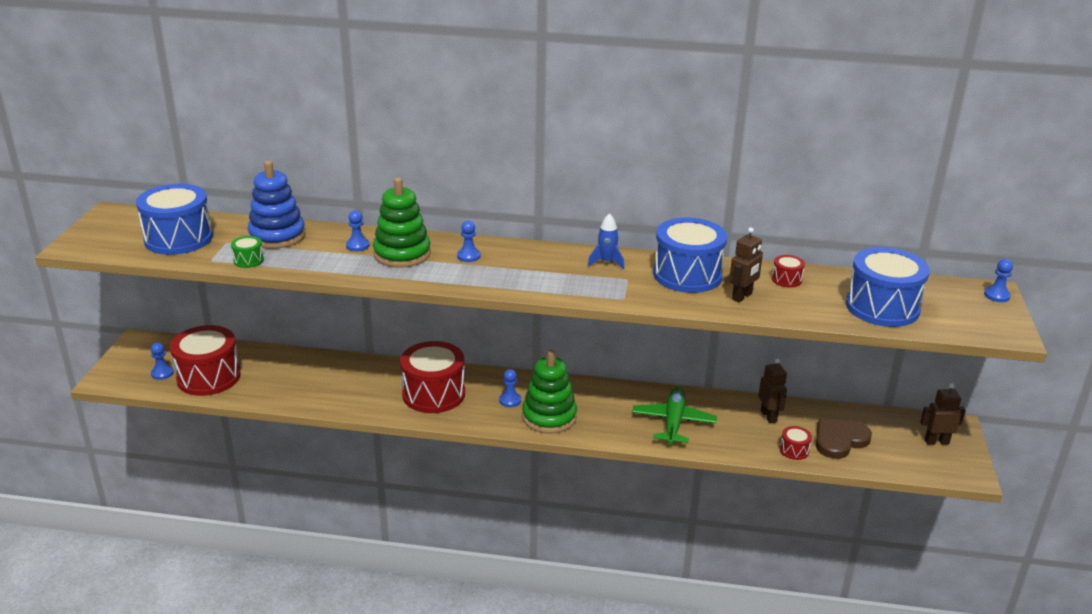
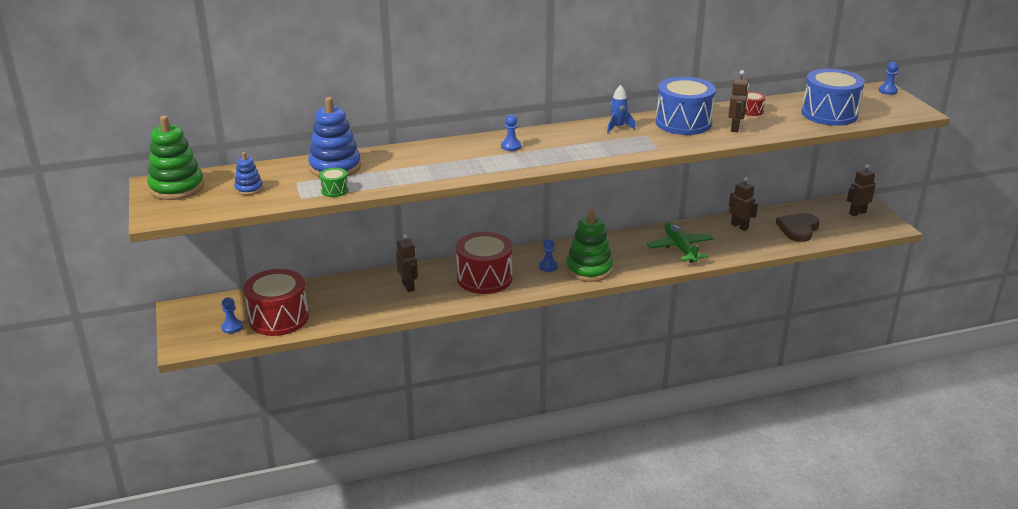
camera: 25 degrees left, 0 degrees up
(178, 238) = (249, 189): blue drum -> blue stacking toy
(353, 380) = (408, 286): none -> brown robot
(357, 246) = (413, 159): blue pawn -> none
(402, 254) = (457, 157): green stacking toy -> green stacking toy (177, 188)
(794, 450) = (776, 243): red drum -> none

